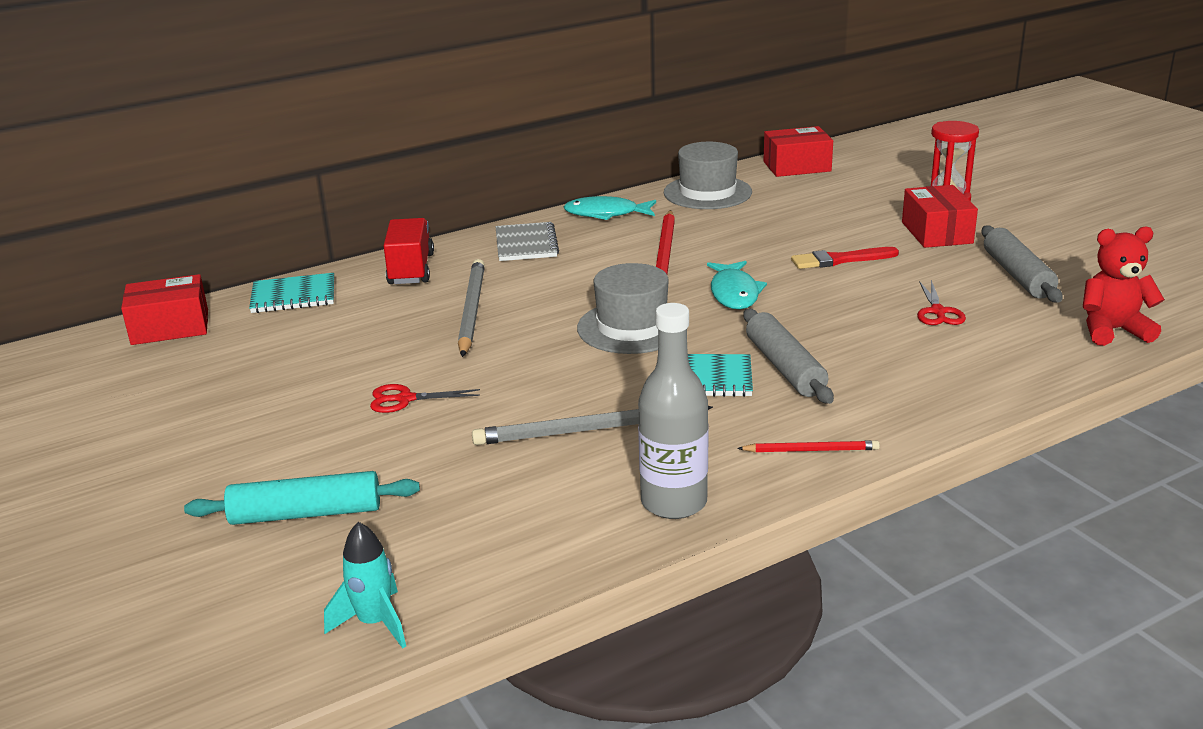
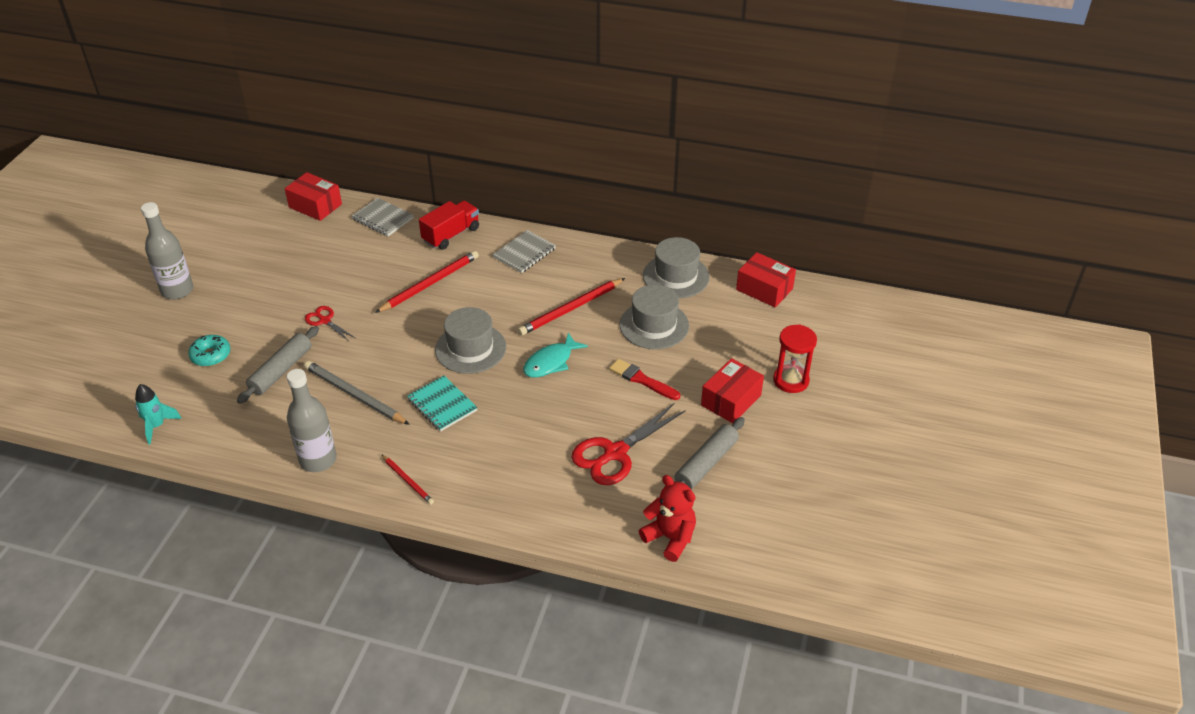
camera: 45 degrees right, 15 degrees up
(106, 491) = (177, 290): none -> grey bottle
(293, 296) = (382, 219): turquoise notebook -> grey notebook
(306, 513) = (211, 355): turquoise rolling pin -> turquoise donut
(471, 310) = (430, 284): grey pencil -> red pencil
(606, 214) = (597, 256): turquoise fish -> none
(764, 226) = (654, 325): none -> grey hat
(785, 367) = (484, 427): grey rolling pin -> grey rolling pin (281, 371)
(938, 312) = (615, 453): red scissors -> red scissors, size x1.89

